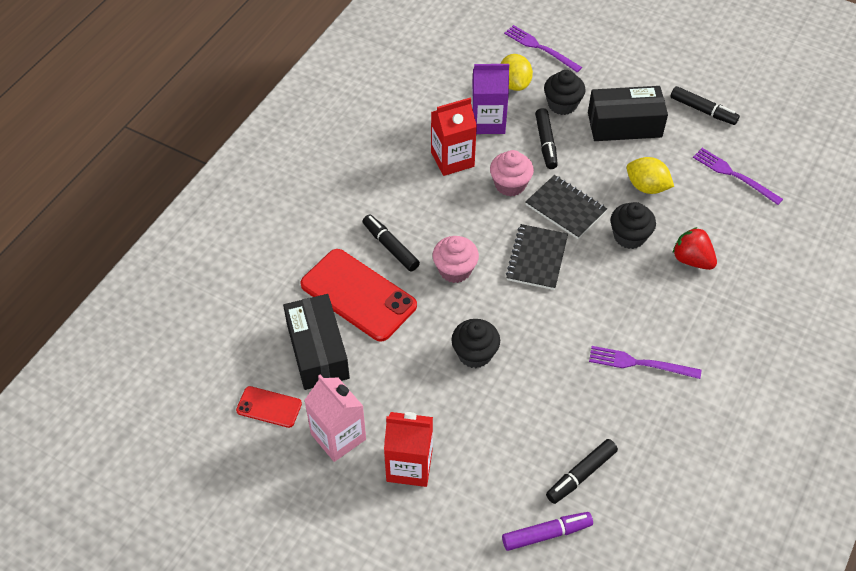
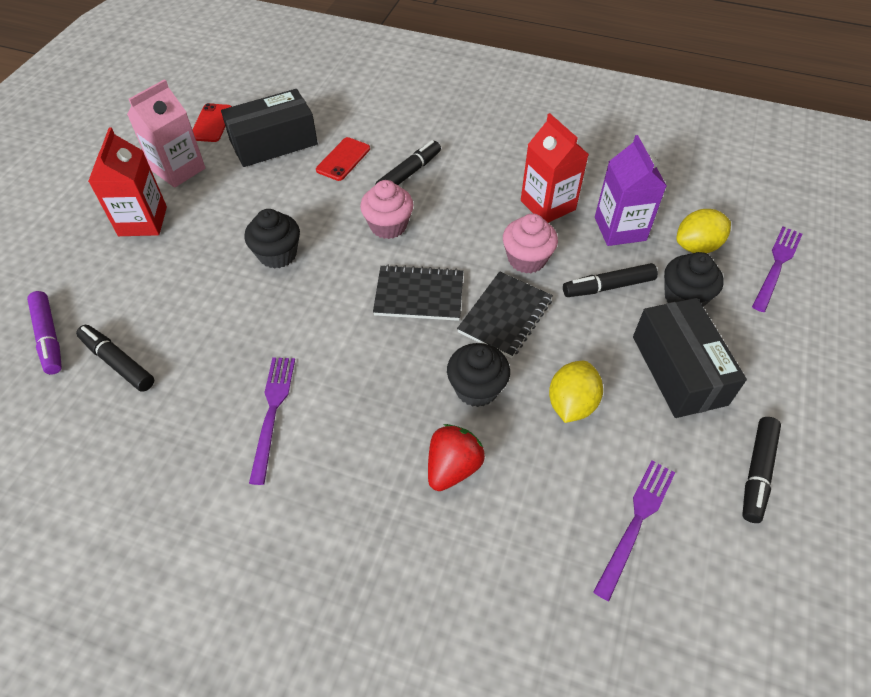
camera: 80 degrees right, 0 degrees up
(358, 295) = (343, 159): red phone -> red phone, size x0.51

